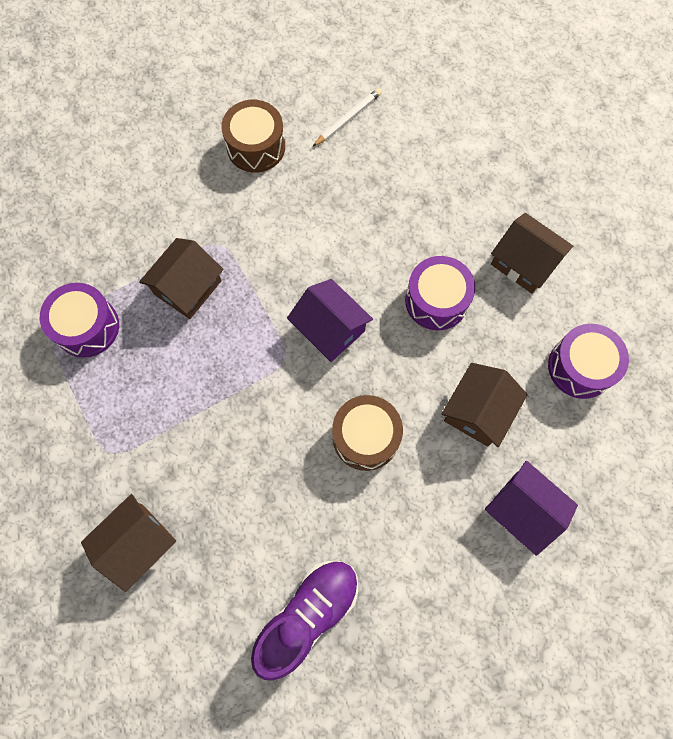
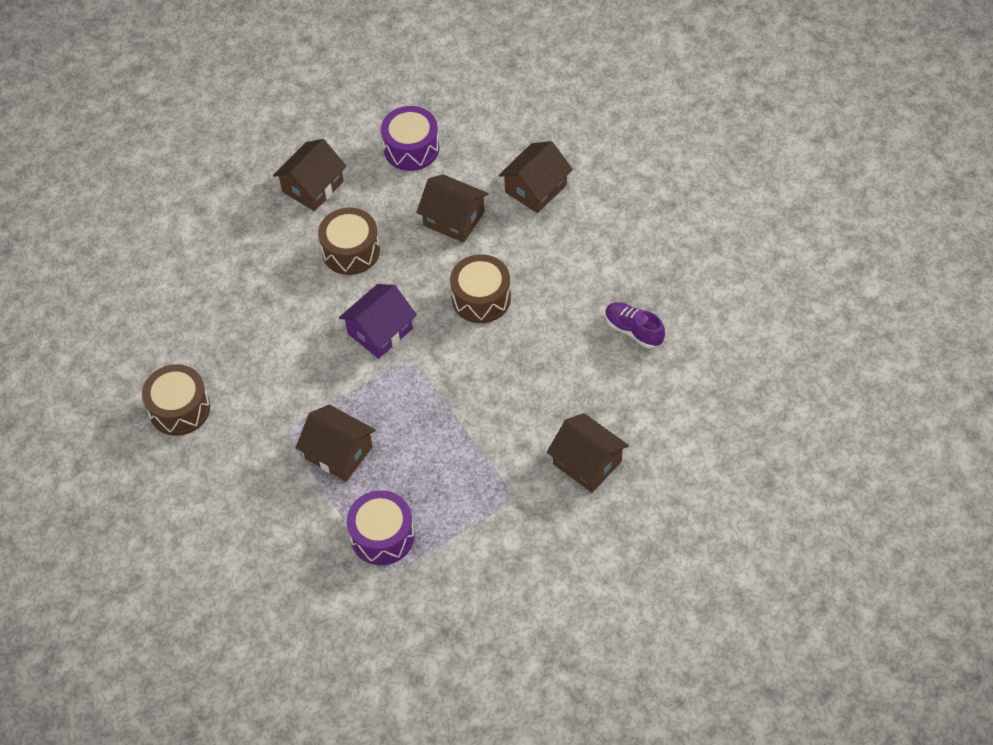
camera: 90 degrees left, 15 degrees down
(308, 615) = (633, 330): purple shoe -> purple shoe, size x0.63
(348, 119) = (150, 330): white pencil -> none
(436, 300) = (351, 251): purple drum -> brown drum
(522, 510) = (536, 188): purple house -> brown house

